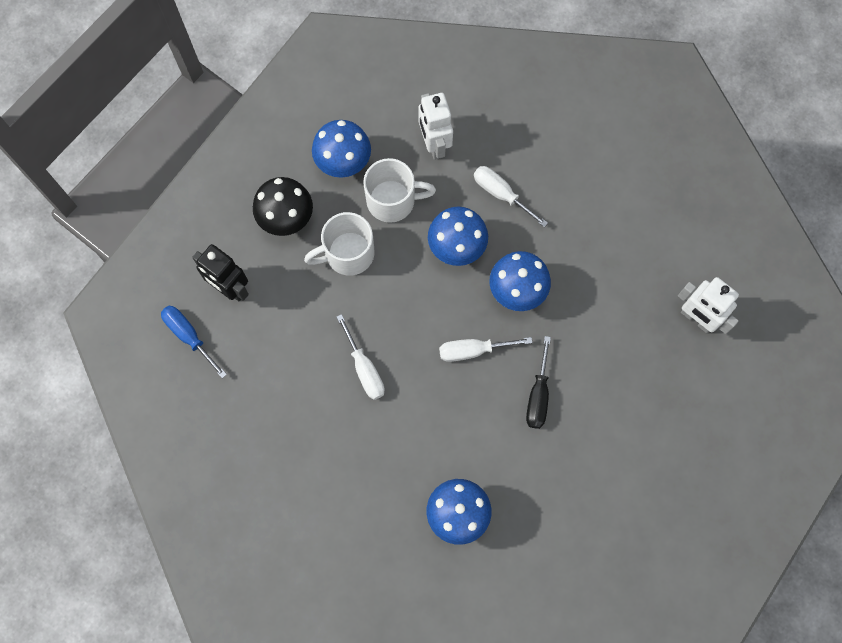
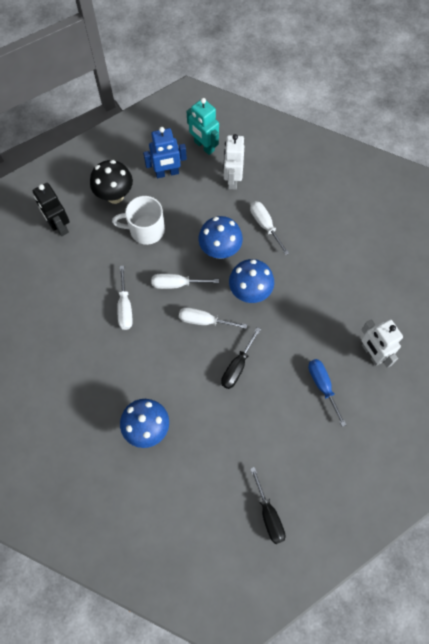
camera: 20 degrees right, 5 degrees down
(189, 336) = (19, 247): blue screwdriver -> blue screwdriver (322, 386)
(344, 164) = (167, 173): blue mushroom -> blue robot
(378, 109) = (204, 146): none -> turquoise robot
(392, 200) = (190, 206): white mug -> none
(418, 314) = (176, 284): none -> white screwdriver
(646, 565) = (268, 515): none -> black screwdriver

